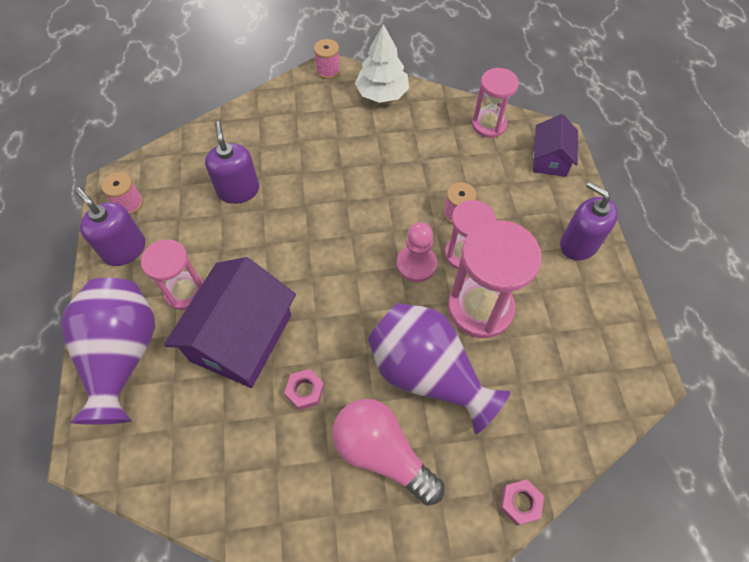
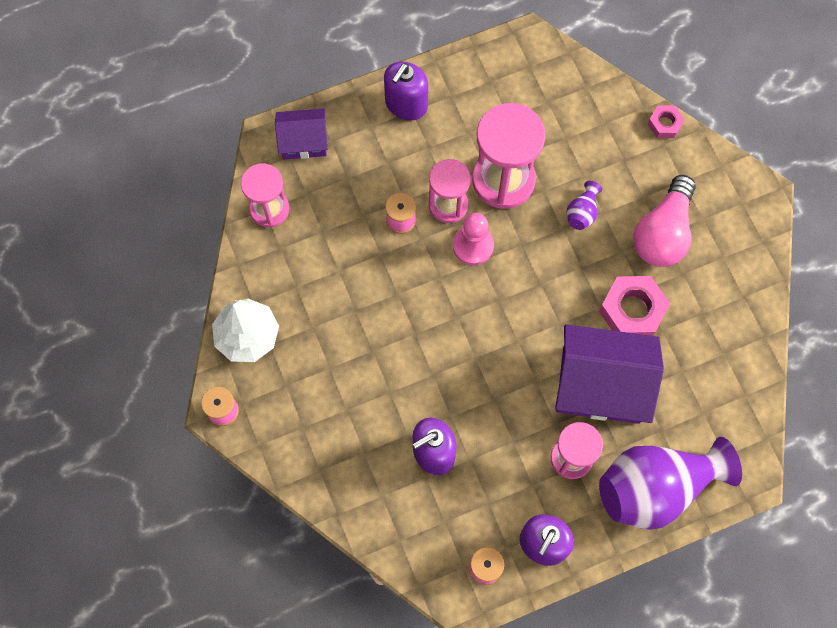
camera: 105 degrees left, 10 degrees up
(305, 391) = (632, 311): pink nut -> pink nut, size x1.84
(427, 373) = (582, 213): purple vase -> purple vase, size x0.40

